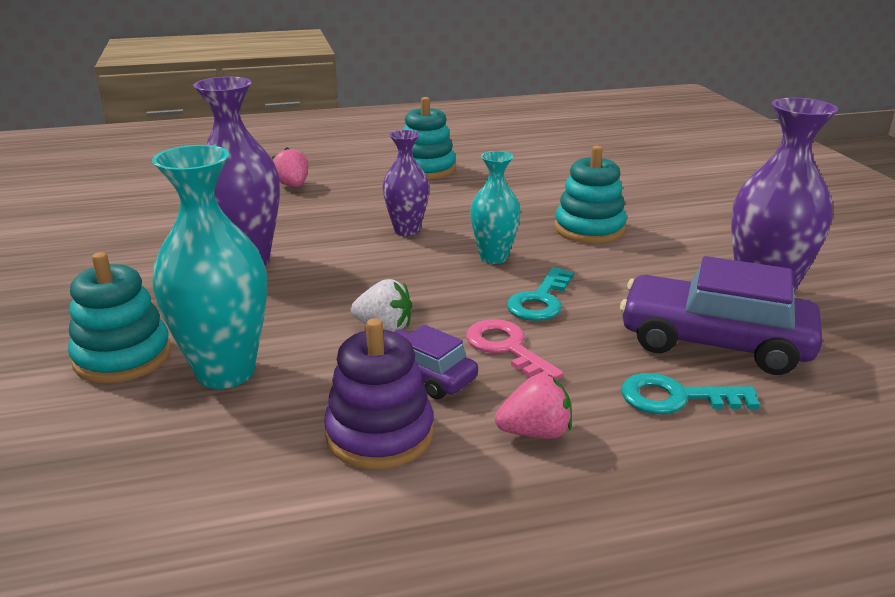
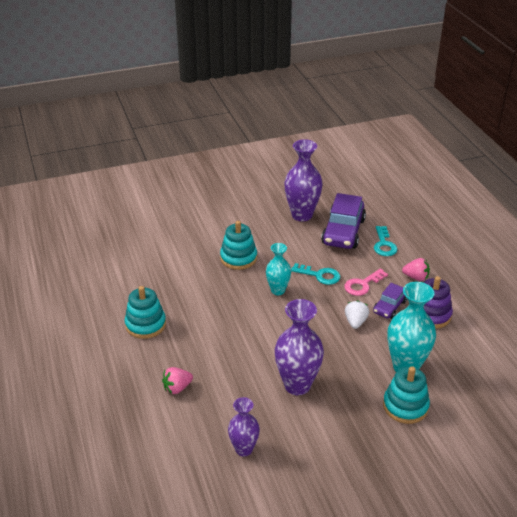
camera: 95 degrees left, 10 degrees up
(407, 230) = (248, 324): purple vase -> purple vase (244, 449)
(535, 433) = (416, 277): pink strawberry -> pink strawberry turned 120 degrees clockwise

